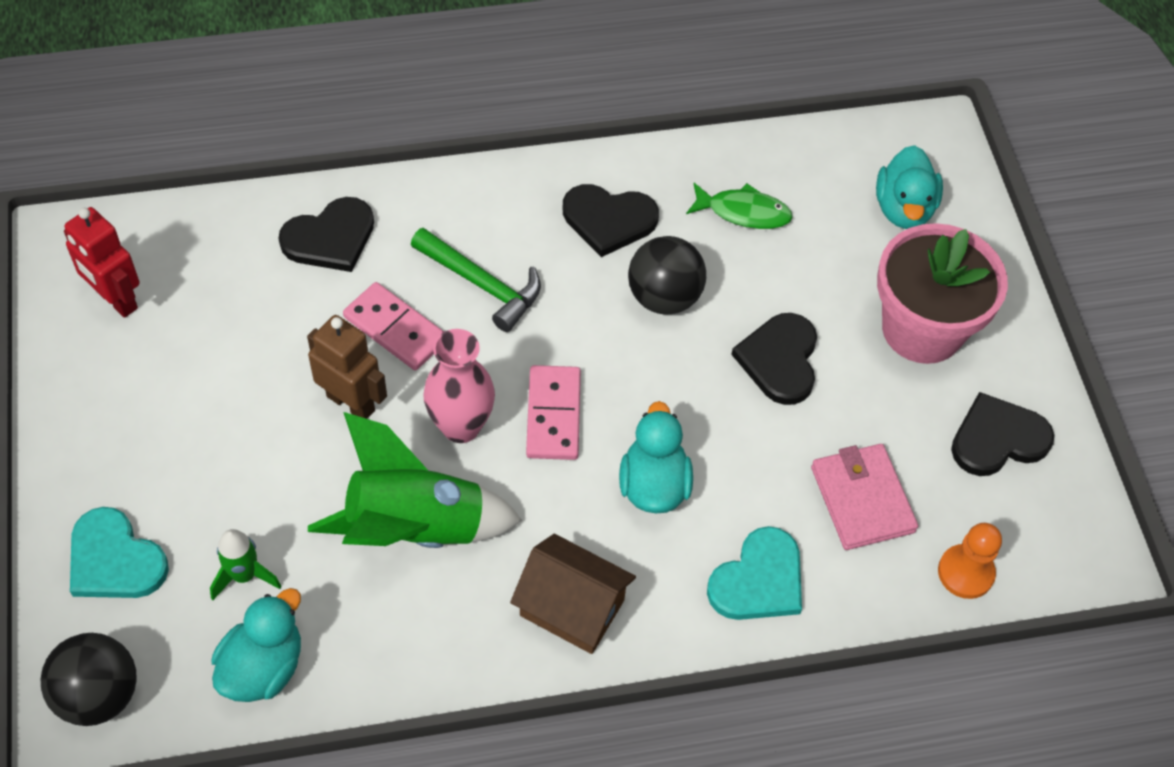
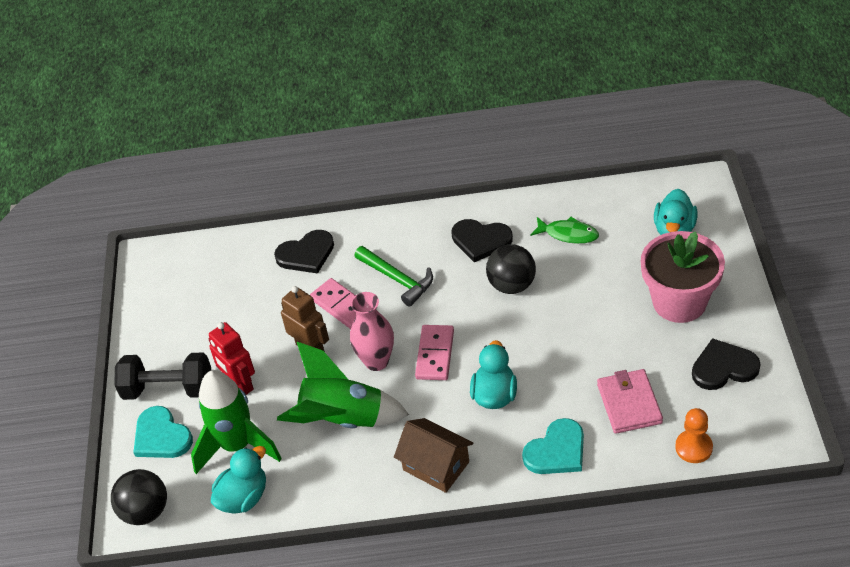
camera: 15 degrees right, 10 degrees down
(116, 300) = (175, 291): red robot -> red robot (240, 384)
(119, 475) = (168, 389): none -> black dumbbell
(244, 575) = (237, 446): green rocket -> green rocket, size x2.04
(779, 360) = (583, 321): black heart -> none

